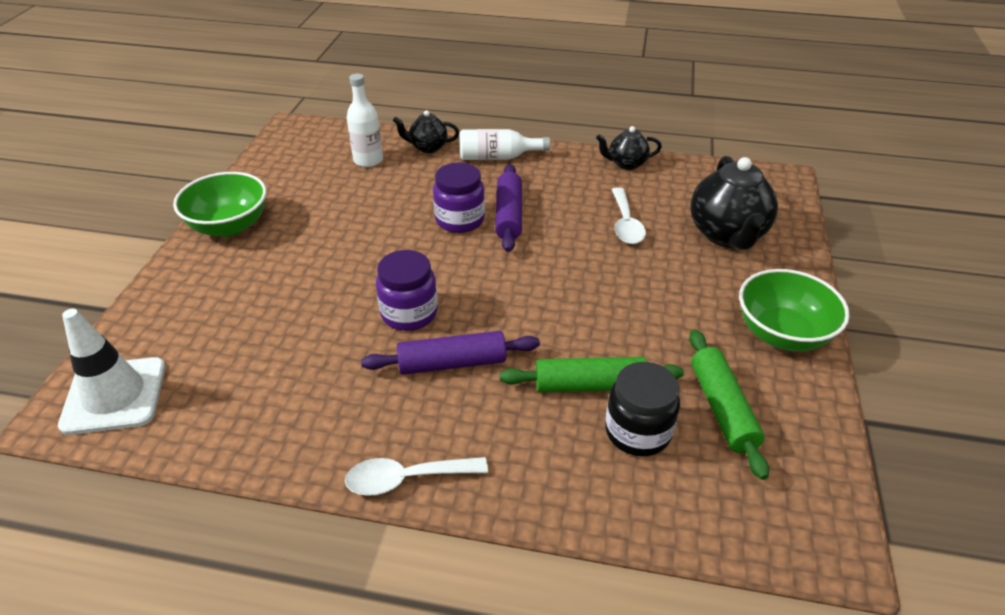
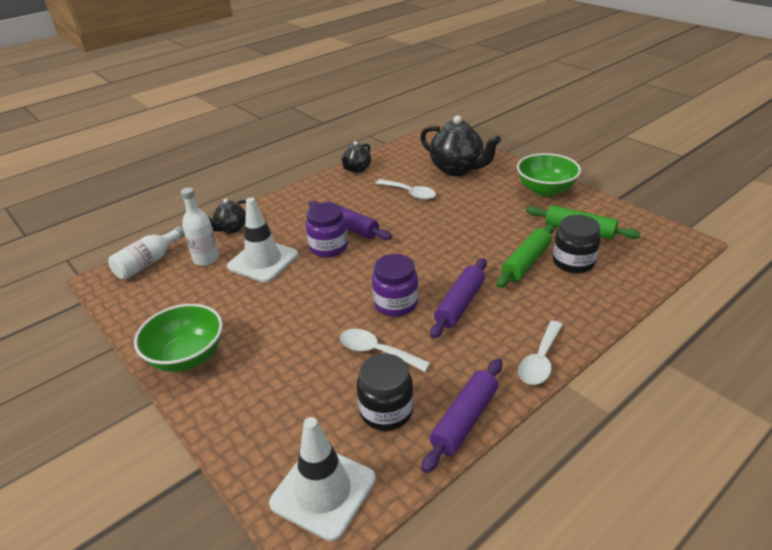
camera: 50 degrees left, 5 degrees down
(240, 387) = (386, 411): none -> black jar
(264, 454) = (464, 420): none -> purple rolling pin
(322, 338) = (377, 352): none -> white spoon
(397, 192) = (263, 261): none -> white traffic cone
(497, 157) = (284, 207): white bottle -> white bottle (148, 263)

